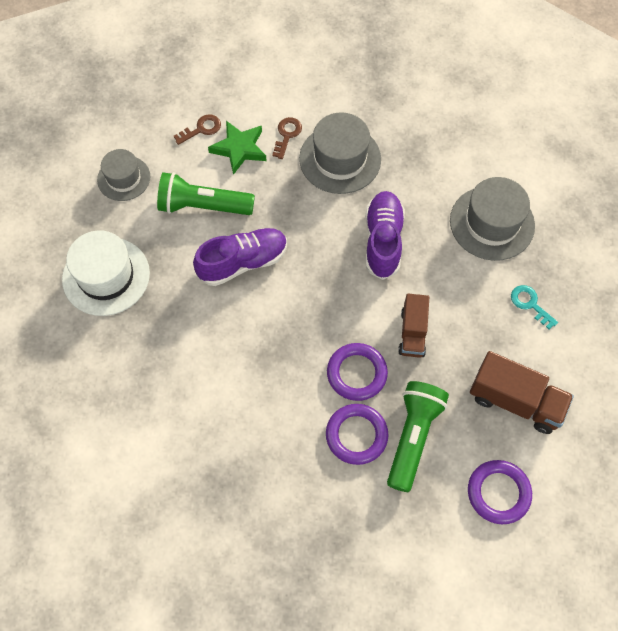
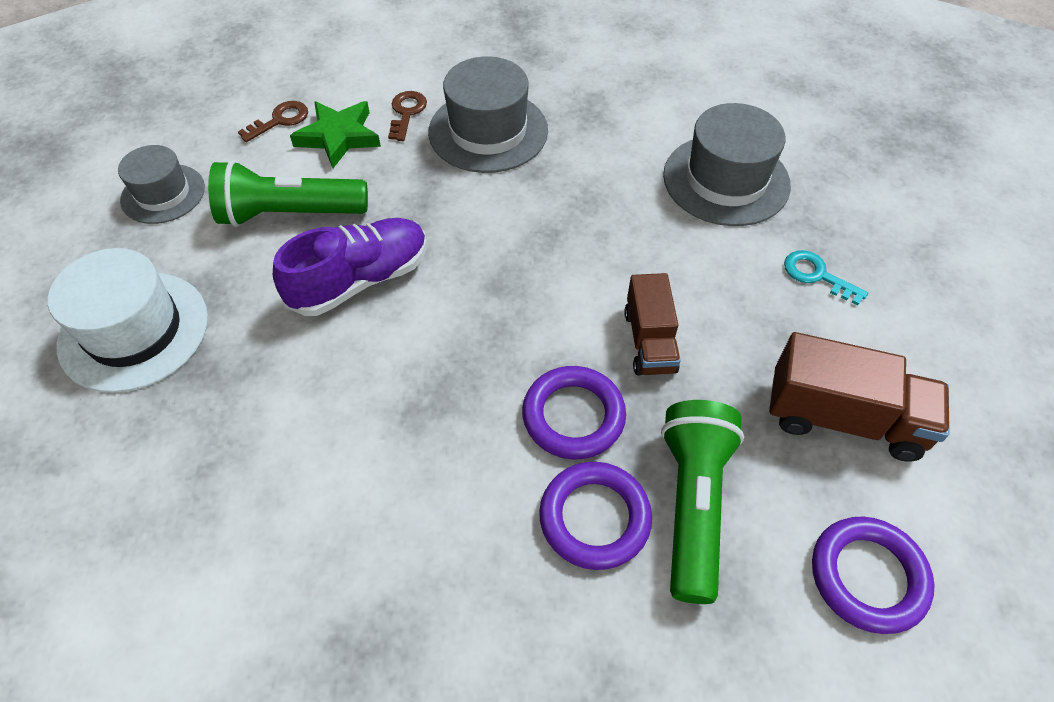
camera: 10 degrees left, 10 degrees down
(383, 241) = (573, 222): purple shoe -> none

